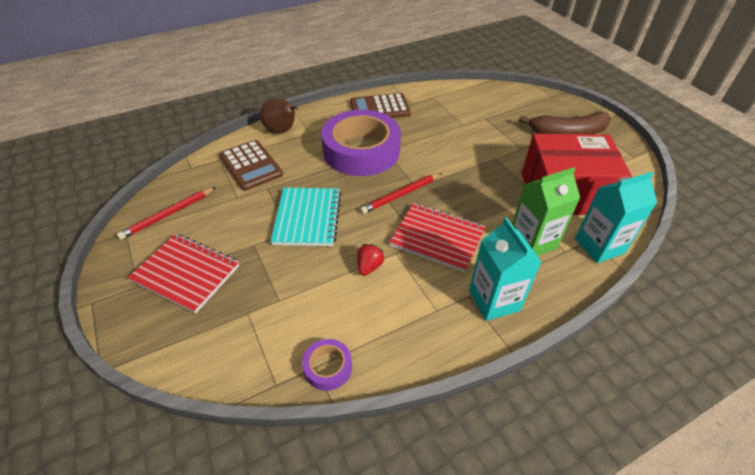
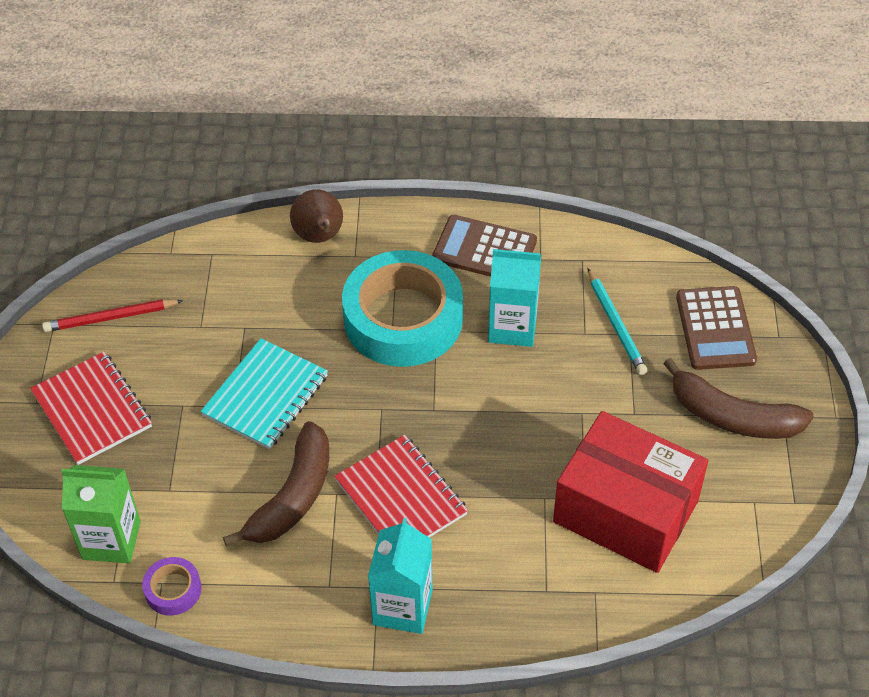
camera: 30 degrees right, 5 degrees up
(251, 165) = (245, 281): brown calculator -> brown calculator (715, 329)
(361, 151) = (403, 318): purple tape -> turquoise tape
(369, 266) = (293, 496): red strawberry -> brown banana
(401, 195) = (403, 414): red pencil -> none
(474, 116) = (615, 324): none -> turquoise pencil
(532, 242) = (515, 559): green carton -> green carton (111, 540)
(599, 246) = (597, 605): turquoise carton -> turquoise carton (512, 327)

